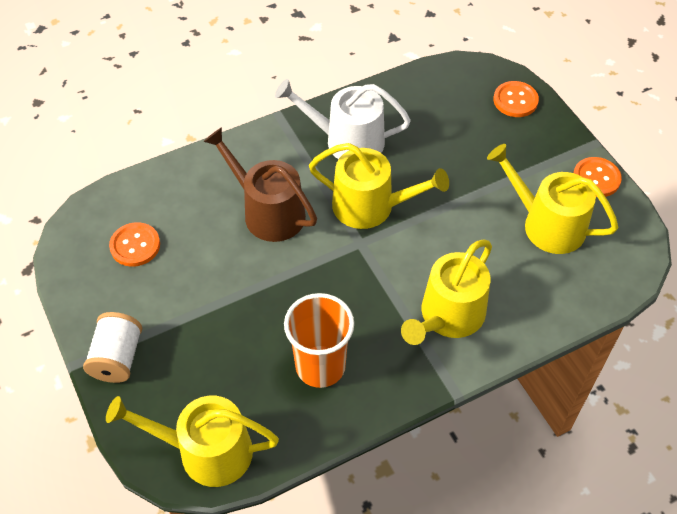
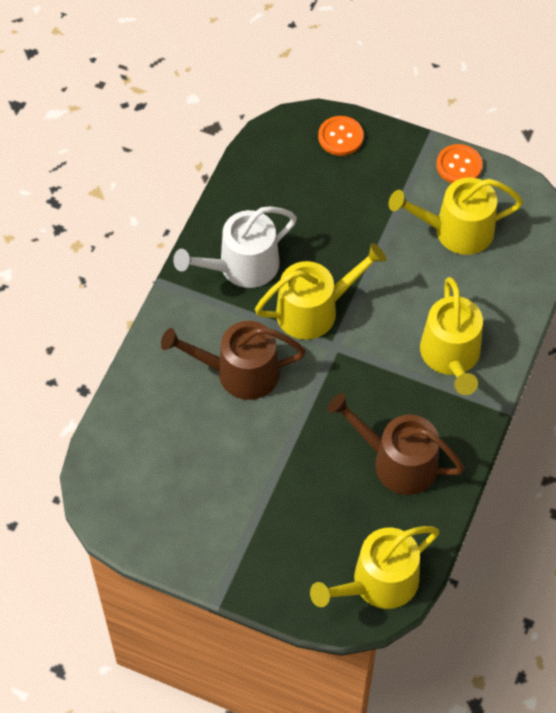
camera: 40 degrees left, 5 degrees up
(117, 358) = (244, 570): white spool -> none
(135, 245) = (163, 477): orange button -> none
(320, 366) = (397, 462): orange cup -> brown watering can

